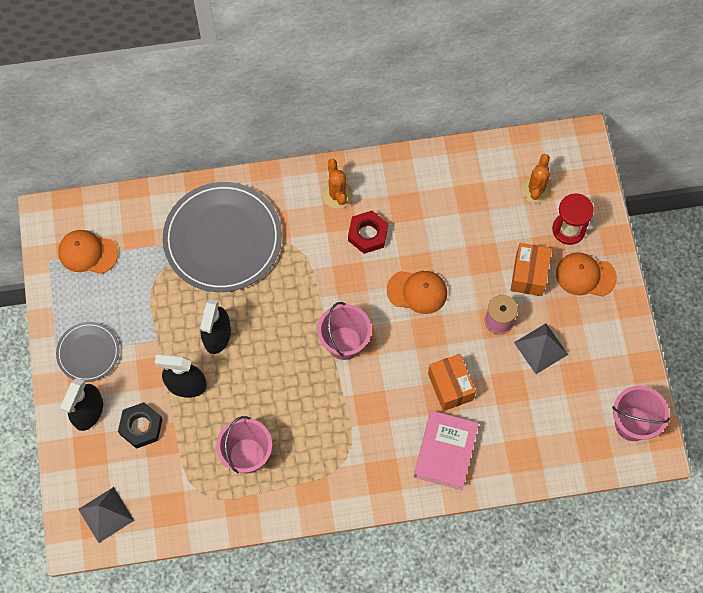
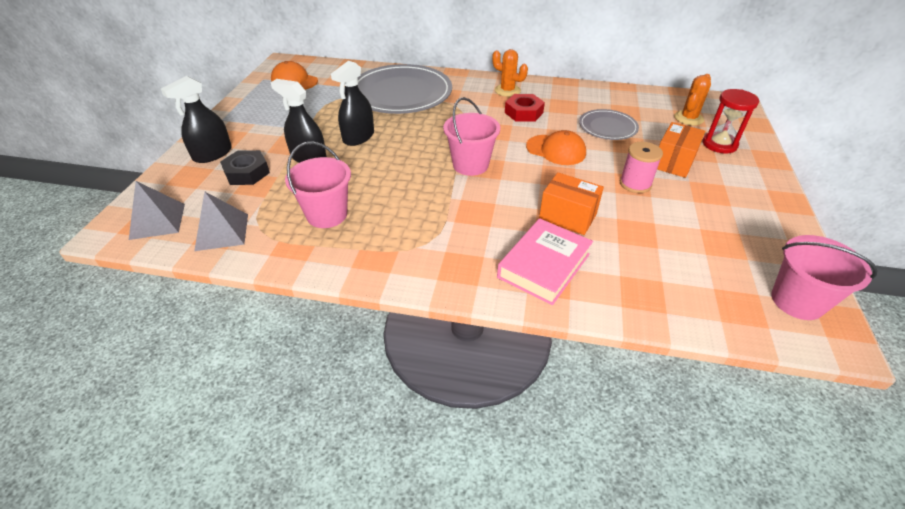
camera: 20 degrees right, 25 degrees down
(88, 353) = (246, 124): grey plate -> grey plate (607, 127)
(337, 195) = (507, 90): orange cactus -> orange cactus turned 60 degrees counterclockwise
(450, 387) = (567, 216): orange box -> orange box turned 60 degrees counterclockwise
(541, 348) = (679, 212): grey pyramid -> grey pyramid (222, 232)
(585, 275) = (736, 174): orange cap -> none

